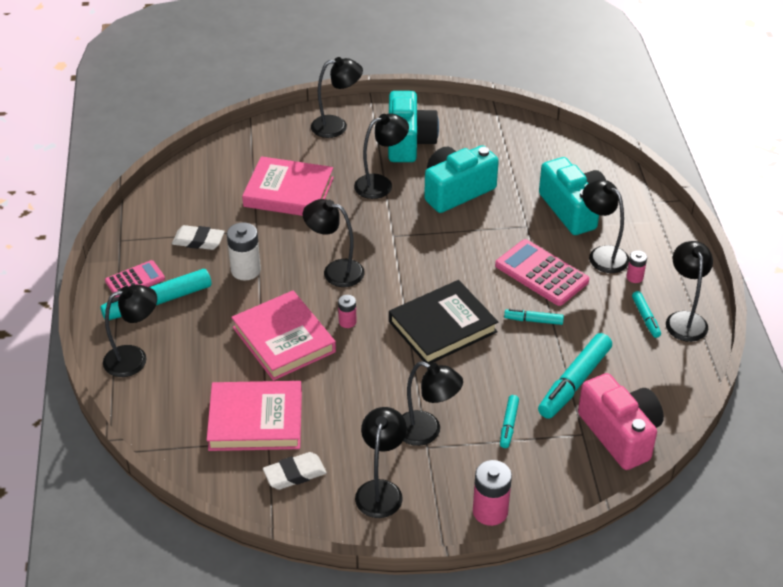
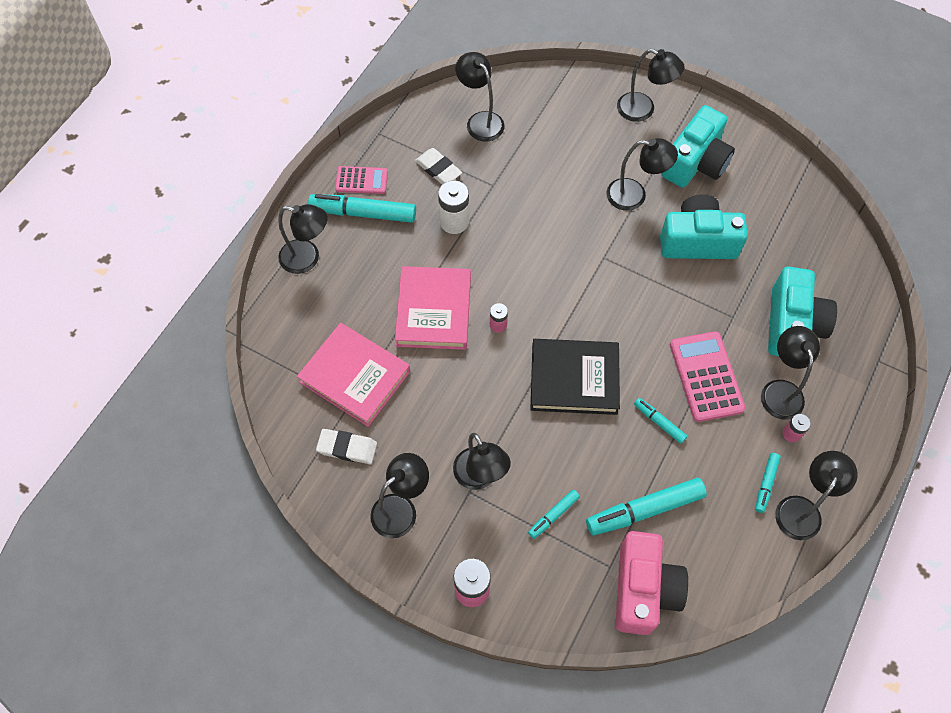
camera: 35 degrees right, 20 degrees up
(288, 192) = (548, 159): pink book -> none
(335, 271) = (527, 266): black lamp -> black lamp (480, 121)

